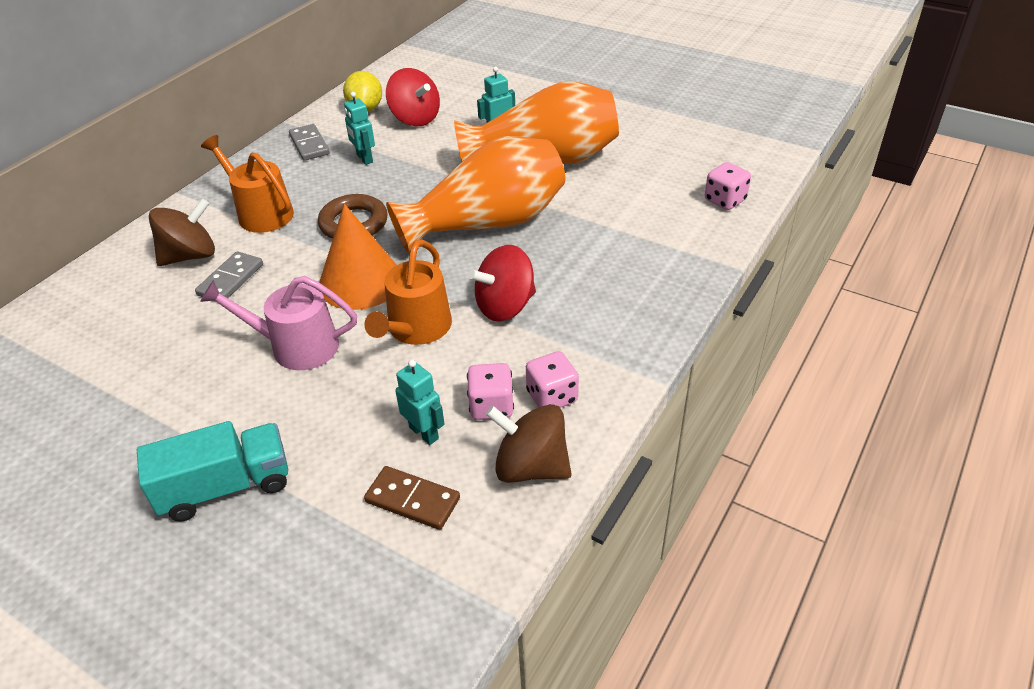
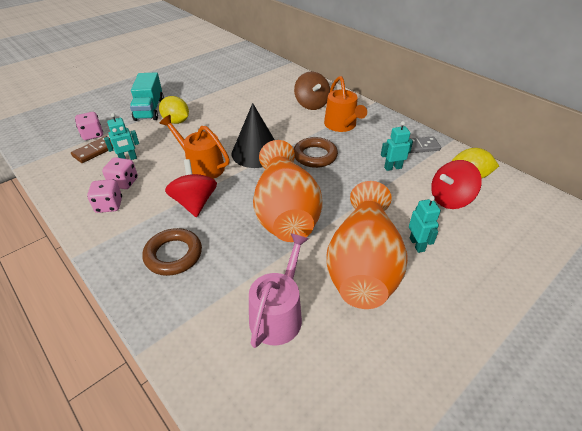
camera: 105 degrees right, 0 degrees up
(231, 280) = (284, 114): grey domino -> none
(261, 213) = (342, 125): orange watering can -> orange watering can turned 105 degrees clockwise
(274, 418) = (176, 121): none -> yellow lemon
(296, 346) = (218, 129): pink watering can -> pink watering can (278, 314)
(360, 281) = (256, 152): orange cone -> black cone
(531, 467) = (74, 188): brown spinning top -> none
(607, 291) = (173, 255): none -> brown ring
(725, 200) = (237, 391): pink dice -> pink dice (92, 135)

